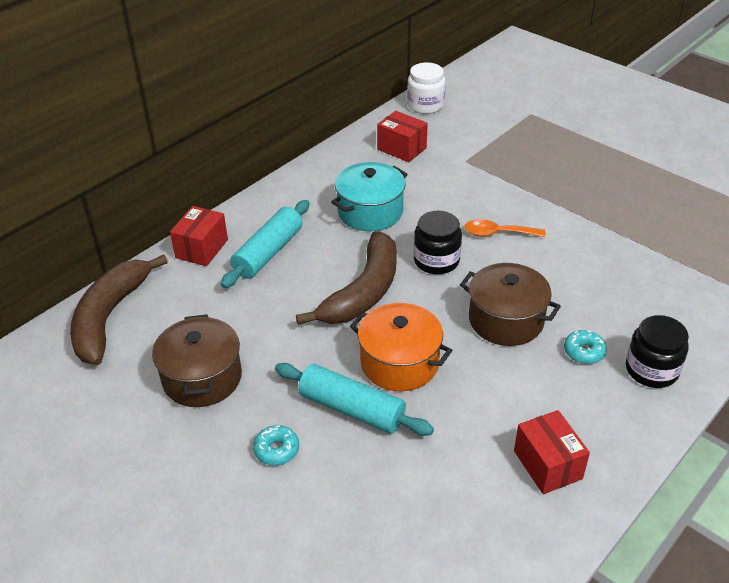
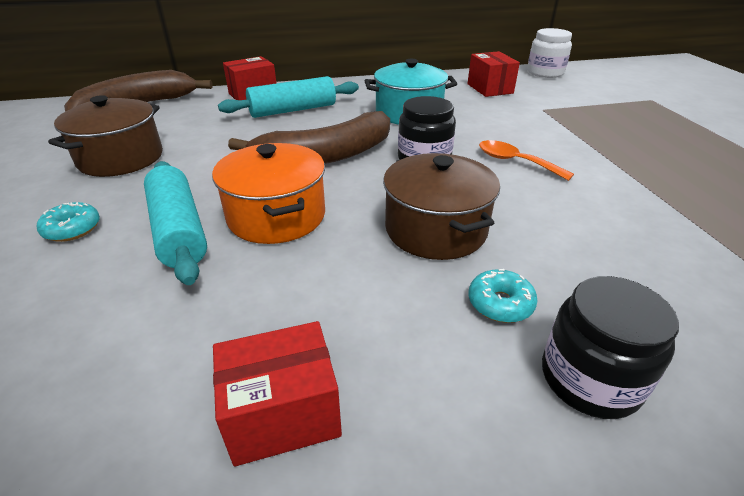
camera: 35 degrees right, 5 degrees down
(547, 464) = (283, 413): red box -> red box turned 60 degrees clockwise

